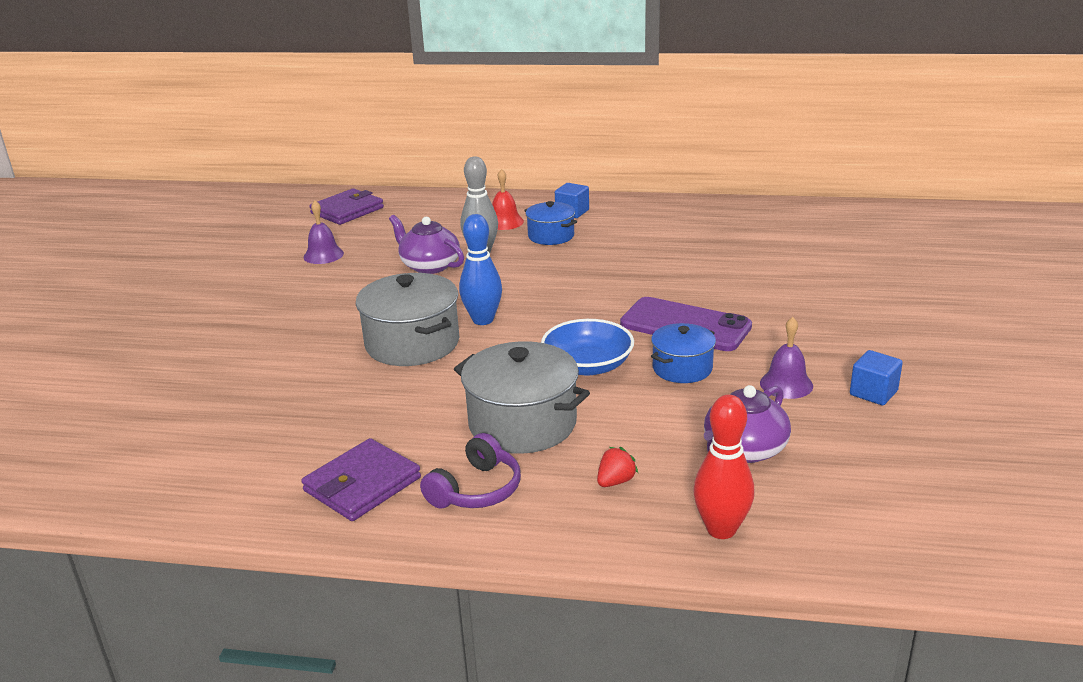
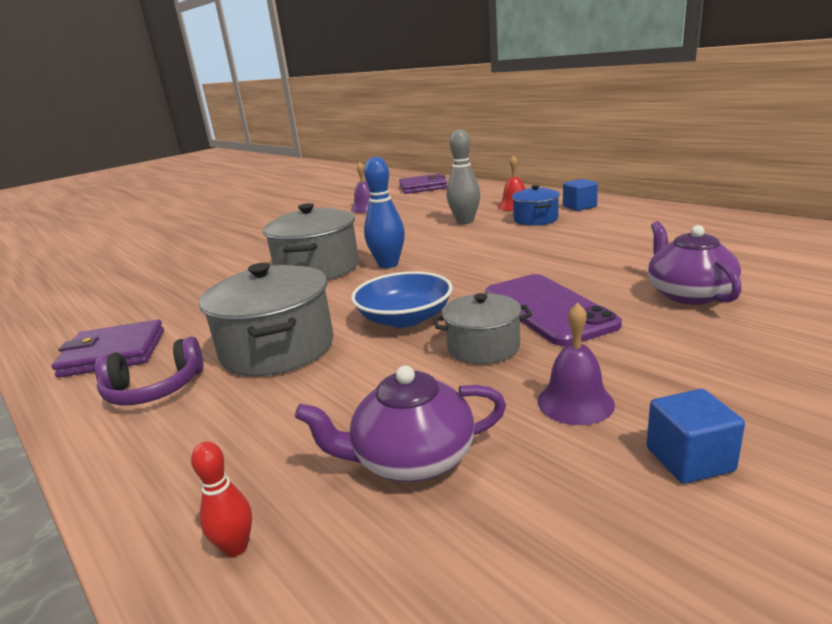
camera: 40 degrees right, 5 degrees down
(429, 266) = (415, 224): purple teapot -> purple teapot (688, 294)
(615, 481) = (247, 432): red strawberry -> none
(682, 368) = (483, 347): blue pot -> grey pot
(721, 529) = (236, 547): red bowling pin -> red bowling pin, size x0.54

